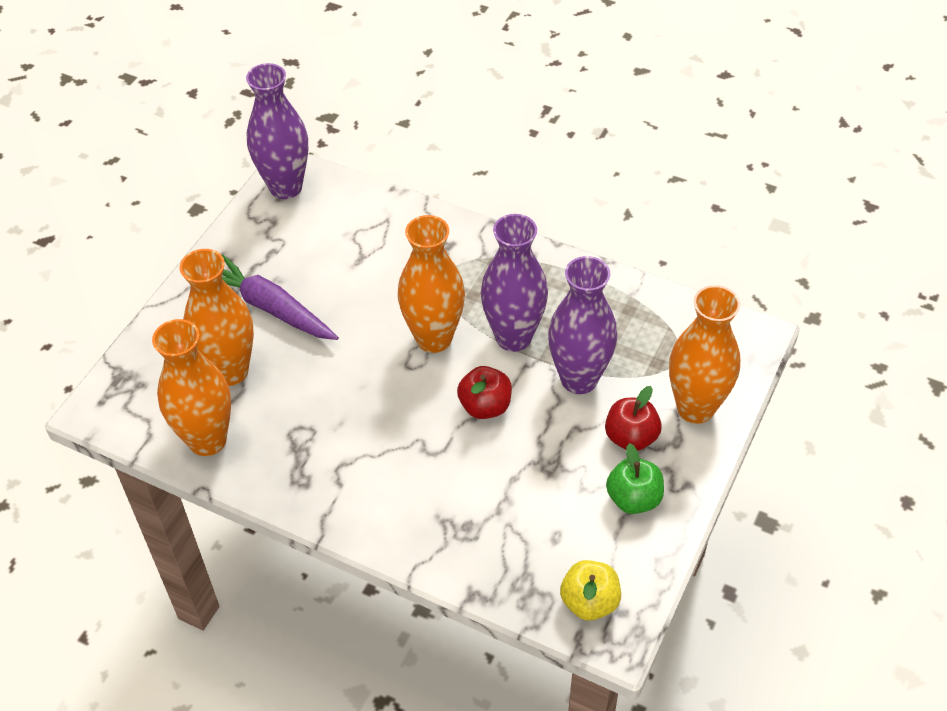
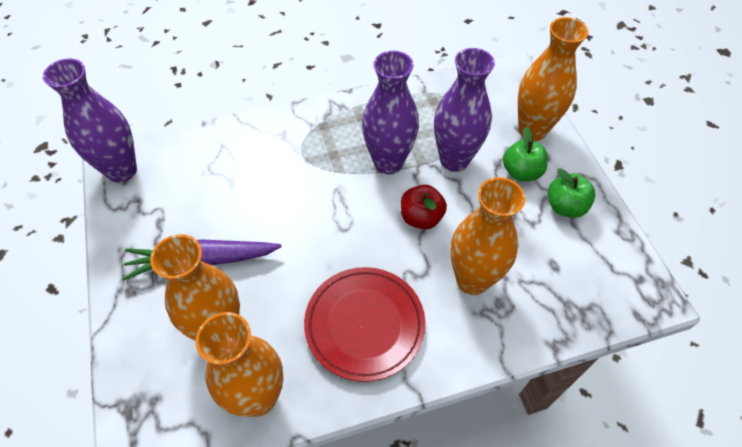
camera: 45 degrees left, 5 degrees up
(339, 452) = (364, 324): none -> red plate
(434, 338) = (340, 199): orange vase -> orange vase (472, 280)
(589, 602) = (618, 289): yellow apple -> none
(631, 437) = (521, 172): red apple -> green apple

